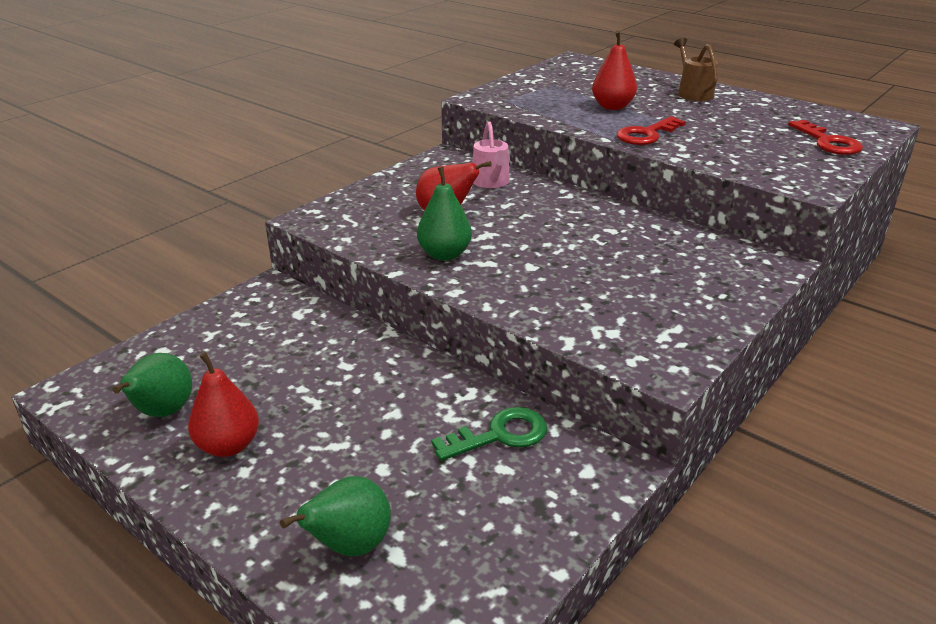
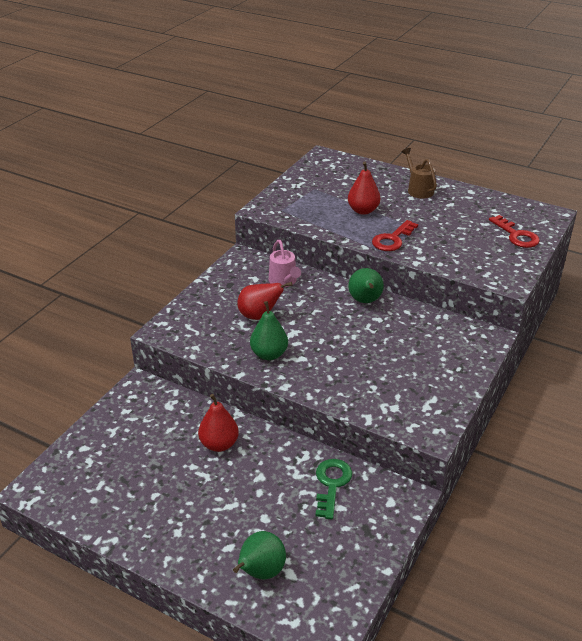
camera: 10 degrees left, 5 degrees up
(162, 412) = (106, 497): green pear -> green pear (365, 301)
(228, 446) = (160, 515): red pear -> red pear (219, 444)
(500, 435) = (332, 484): green key -> green key turned 45 degrees counterclockwise

